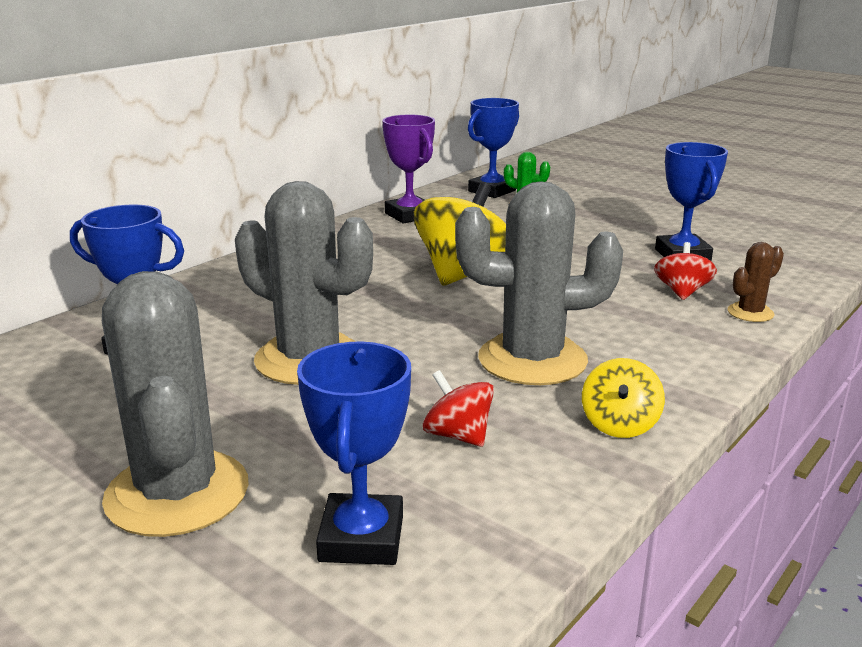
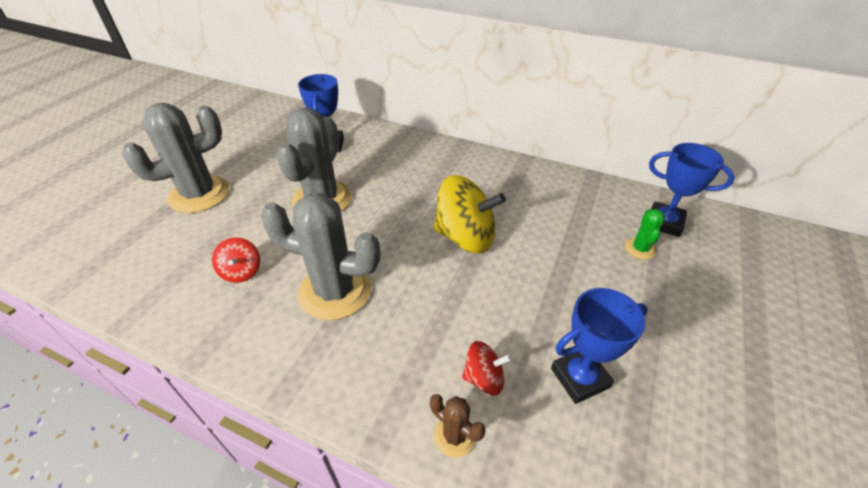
camera: 75 degrees right, 20 degrees up
(361, 538) = (156, 255): blue trophy -> none
(409, 215) = (567, 189): purple trophy -> none
(458, 435) = (241, 271): red spinning top -> red spinning top turned 135 degrees clockwise
(532, 360) = (335, 291): grey cactus -> grey cactus turned 60 degrees counterclockwise
(619, 424) = (252, 344): yellow spinning top -> none

